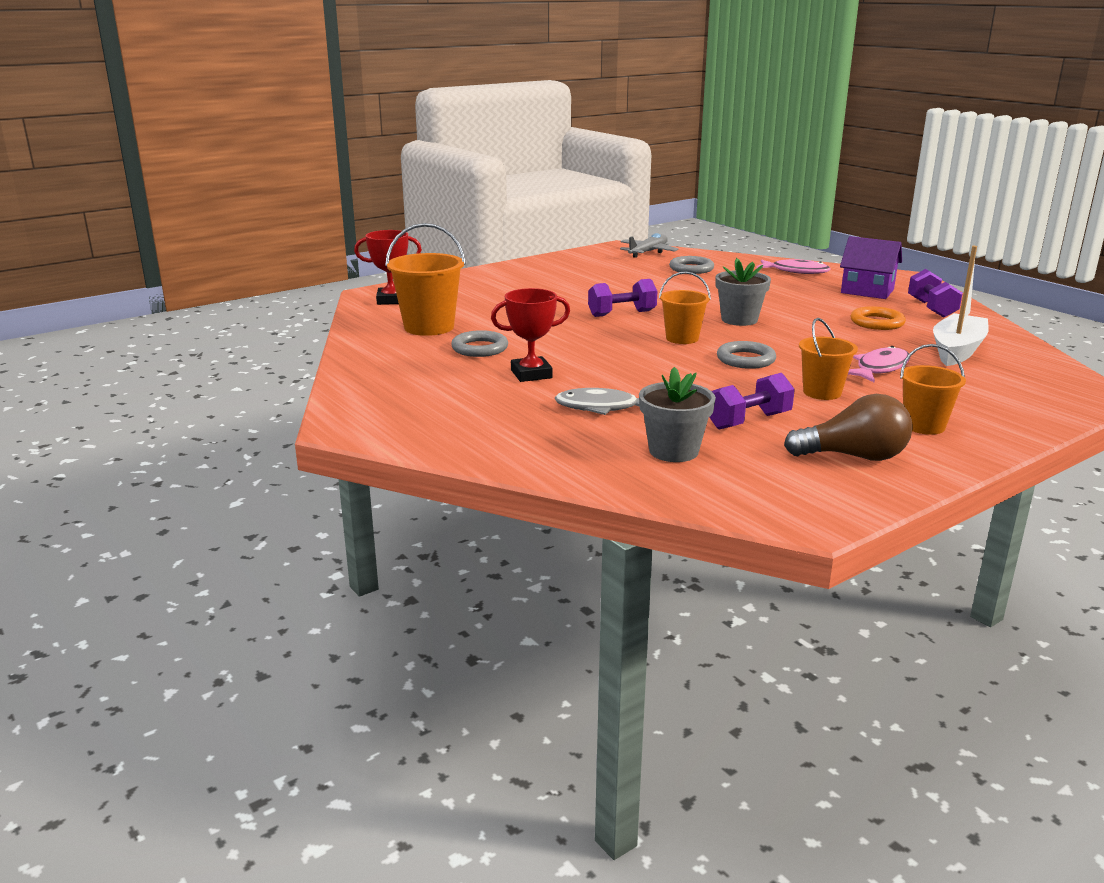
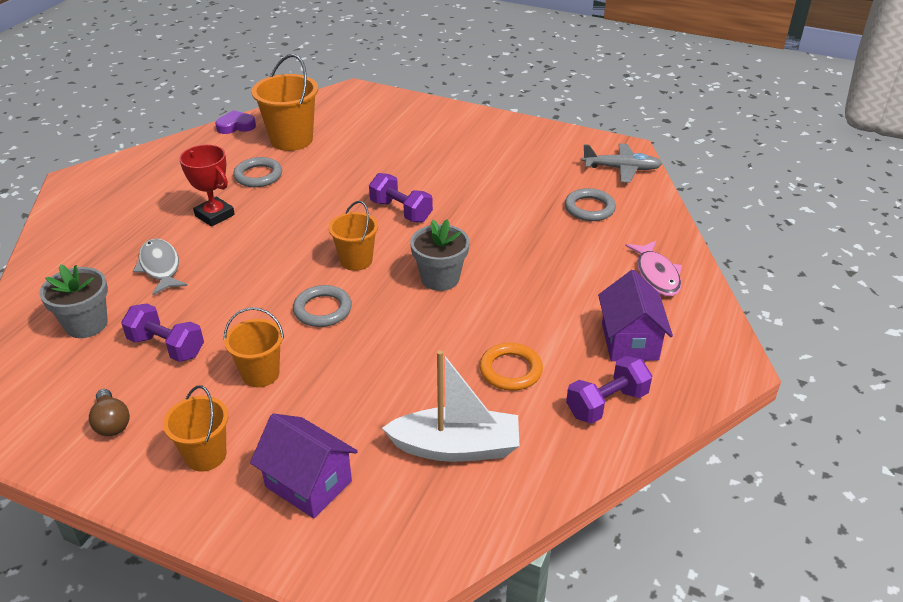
camera: 60 degrees right, 15 degrees up
(357, 342) = (236, 126): none -> purple heart
(391, 300) = (343, 103): red trophy -> none
(854, 456) = (112, 422): brown light bulb -> brown light bulb, size x0.62
(880, 368) = (354, 399): pink fish -> none
(978, 397) = (308, 484): none -> purple house

